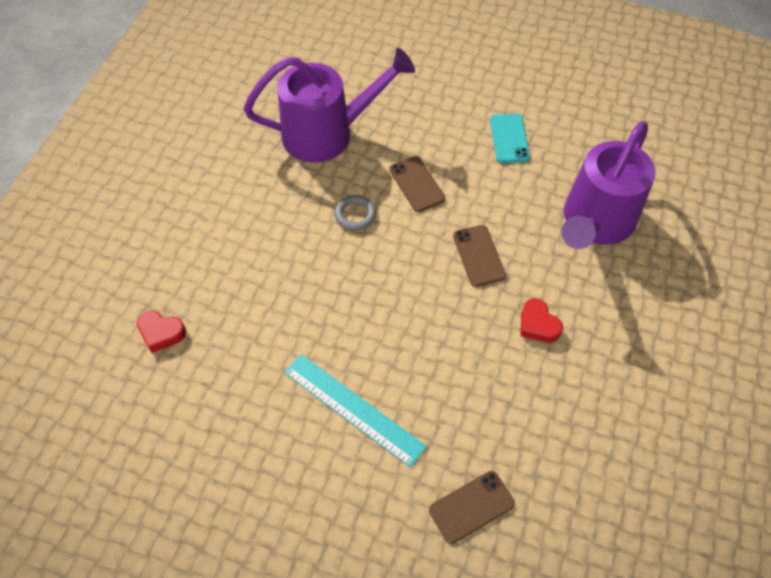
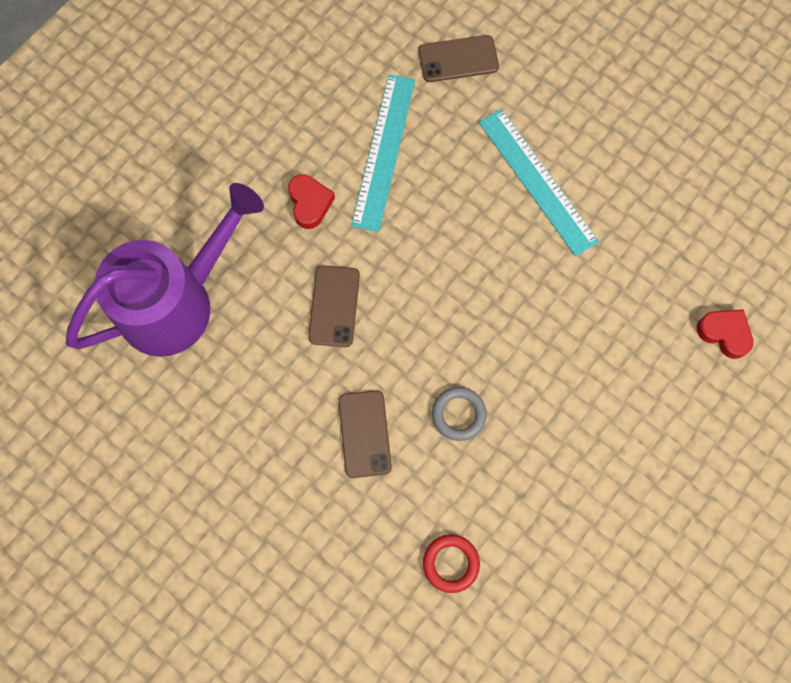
camera: 160 degrees left, 15 degrees up
(328, 133) = (451, 563): purple watering can -> red ring
(499, 389) = (383, 151): none -> turquoise ruler
(509, 138) = (212, 464): turquoise phone -> none

